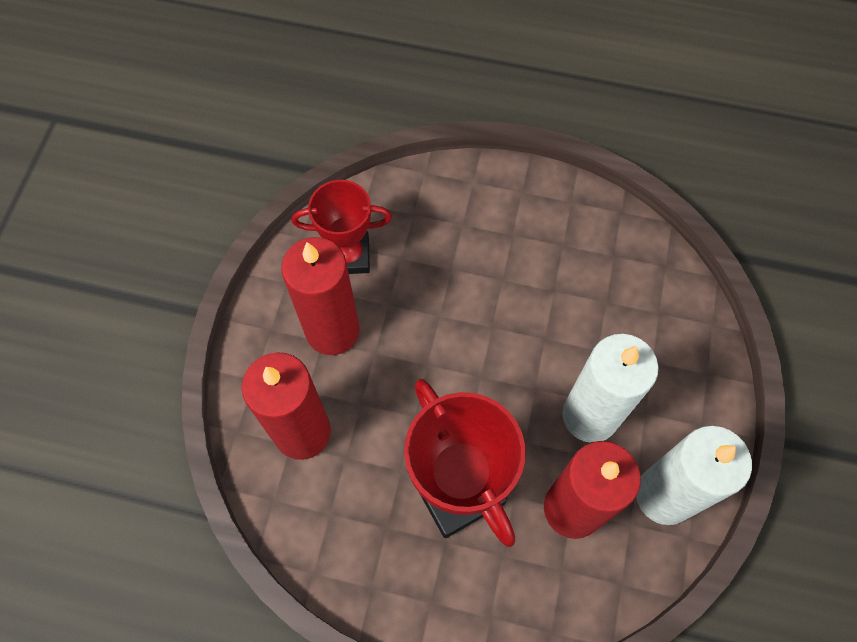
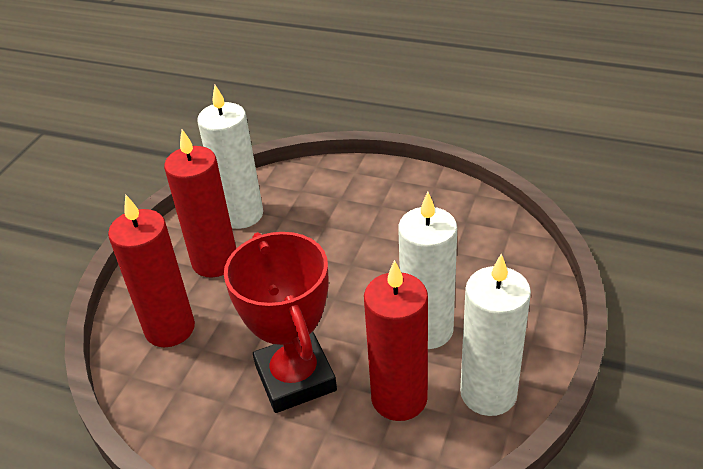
camera: 10 degrees right, 25 degrees down
(349, 256) = (241, 215): red trophy -> white candle

